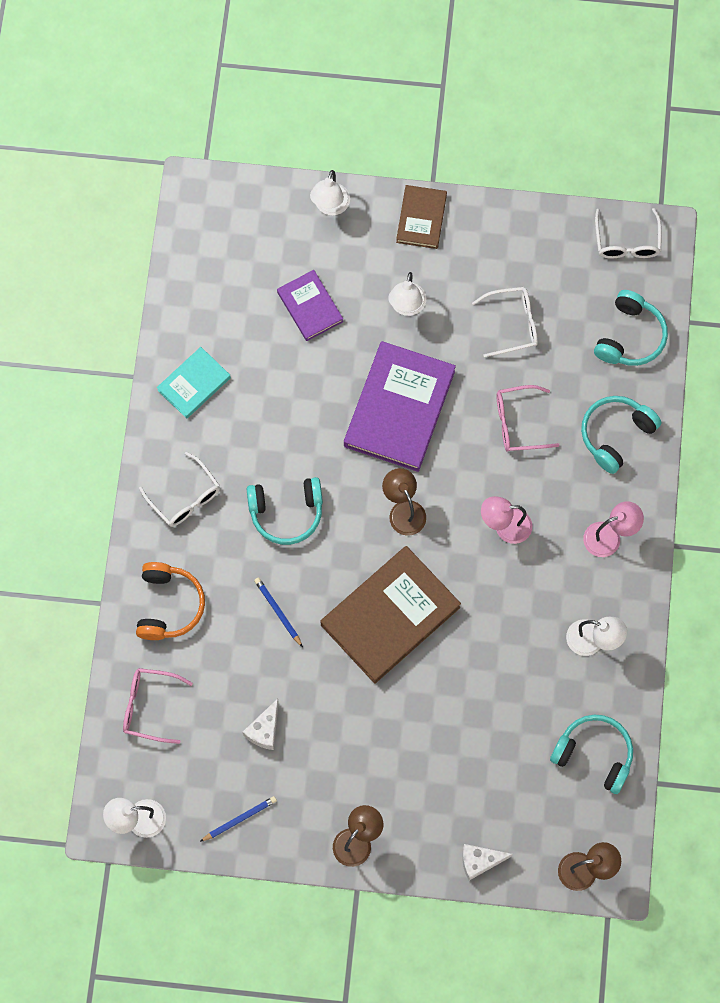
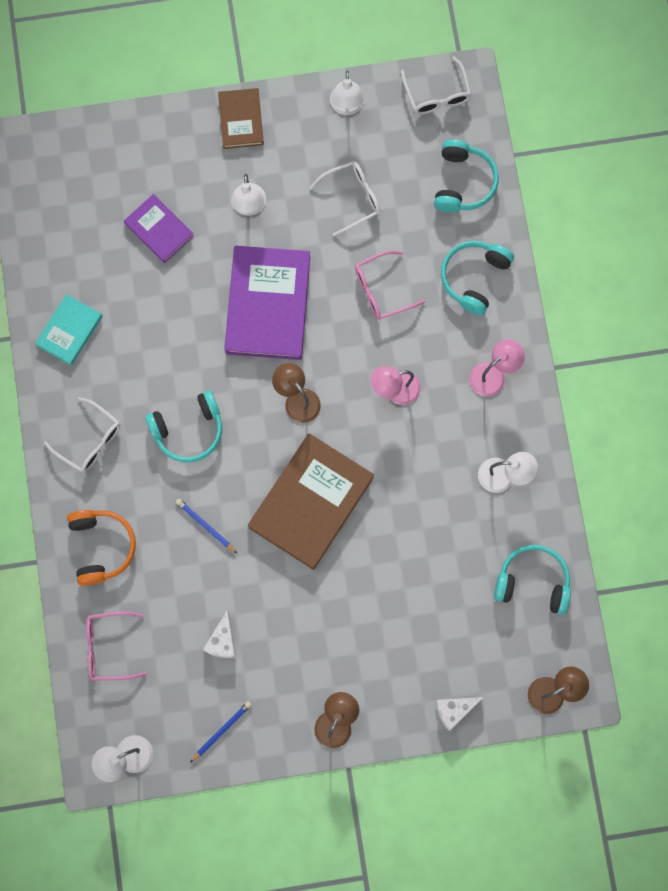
camera: 15 degrees left, 5 degrees up
(330, 206) = (153, 130): white lamp -> white lamp (346, 107)

